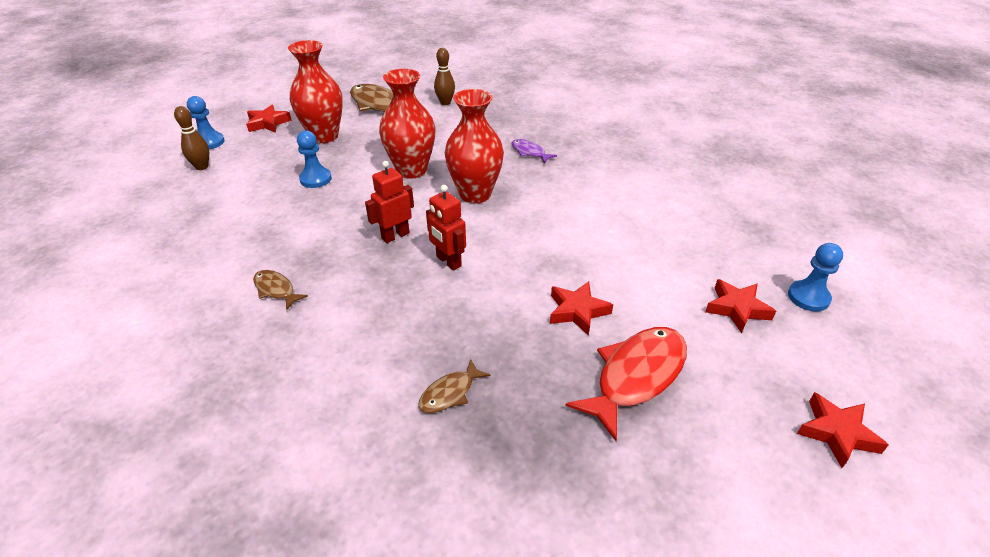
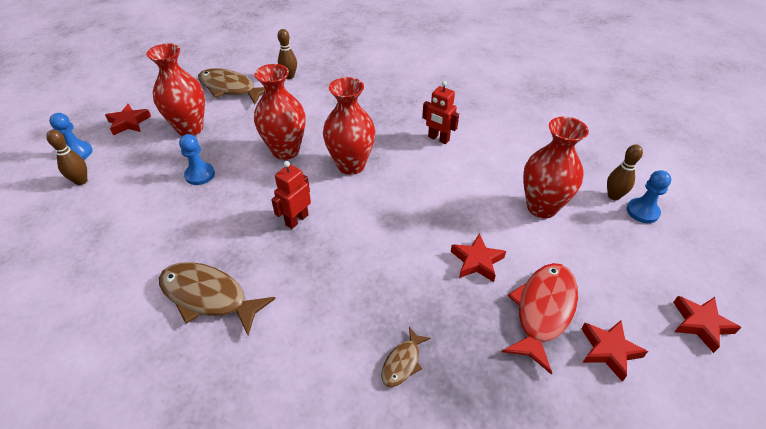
camera: 15 degrees left, 5 degrees up
(276, 290) = (208, 297): brown fish -> brown fish, size x1.97
(448, 261) = (353, 236): red robot -> red robot (438, 139)
(529, 152) = (382, 116): purple fish -> none
(679, 271) = (542, 207): none -> red vase
(737, 308) = (595, 232): red star -> red star (609, 350)
(777, 274) = (613, 196): none -> brown bowling pin

